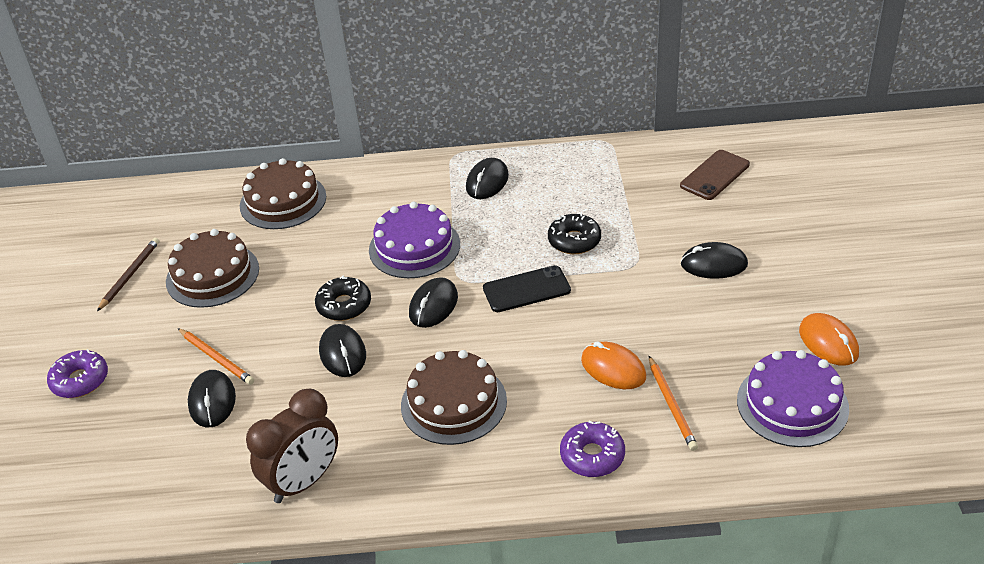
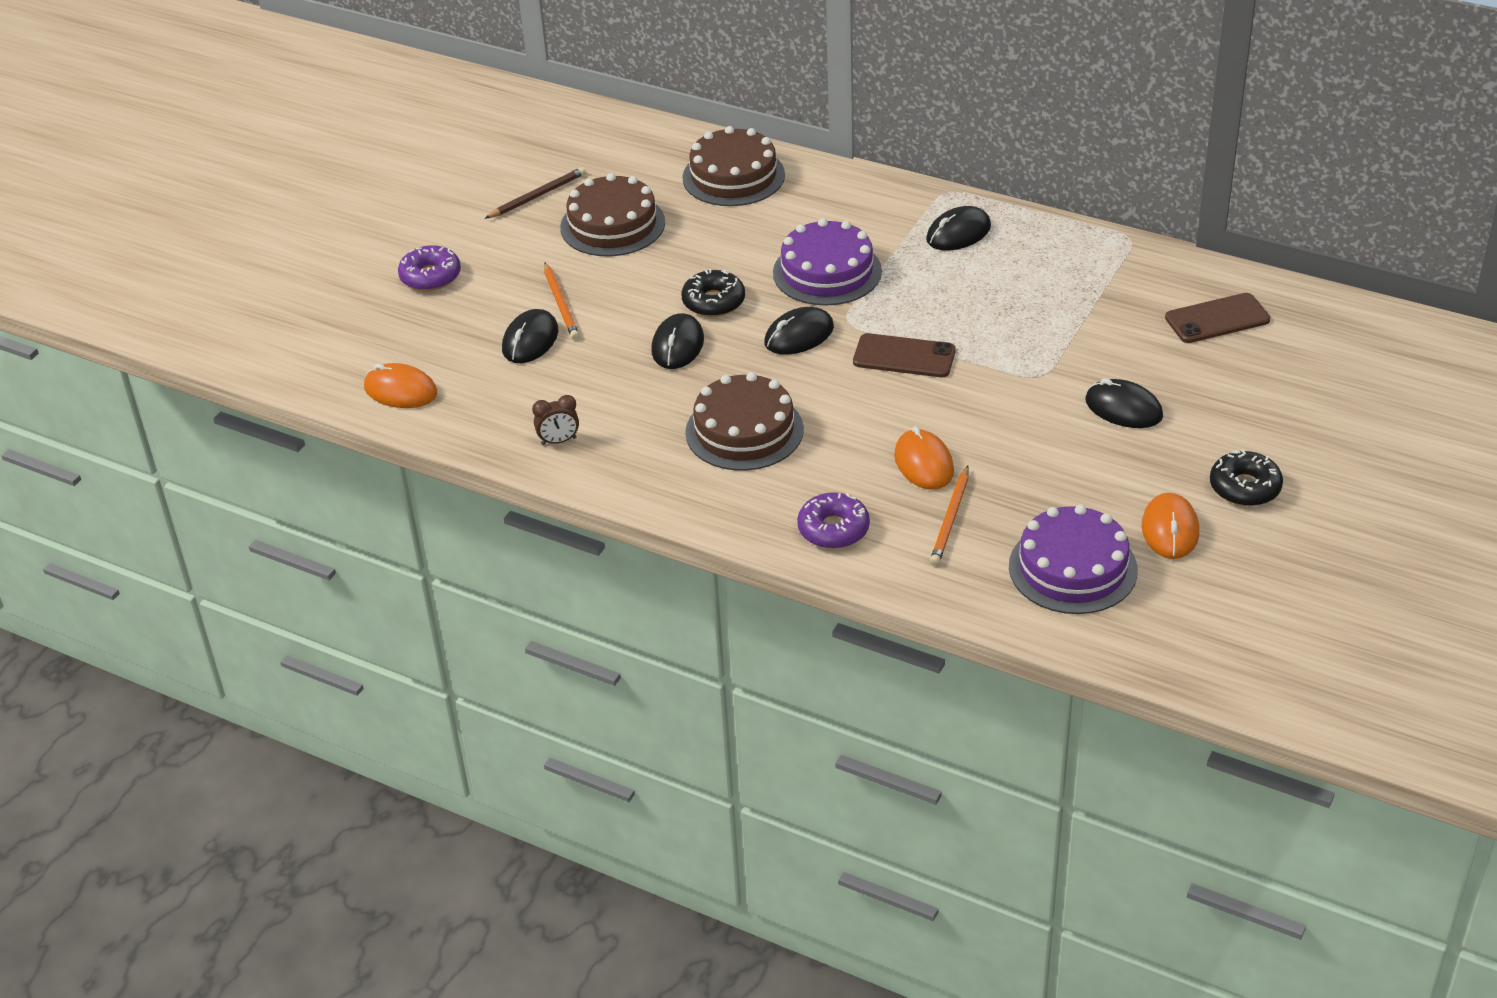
camera: 30 degrees right, 0 degrees up
(123, 498) = (400, 391): none -> orange mouse
(304, 482) = (559, 441): brown clock -> brown clock, size x0.48
(526, 289) = (904, 356): black phone -> brown phone
(574, 240) = (996, 328): black donut -> black donut (1245, 487)

